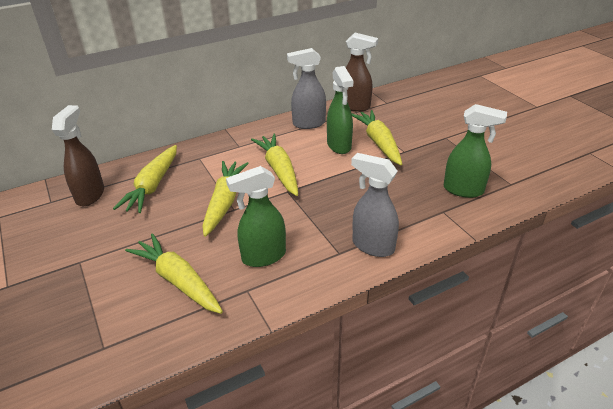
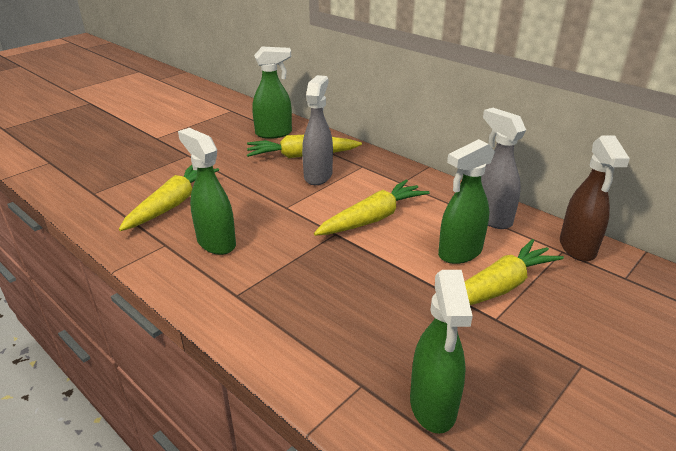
camera: 70 degrees right, 5 degrees down
(90, 195) = (274, 133): brown spray bottle -> green spray bottle
(224, 202) = (295, 199): yellow carrot -> none
(372, 246) = (257, 321): grey spray bottle -> grey spray bottle (318, 176)

